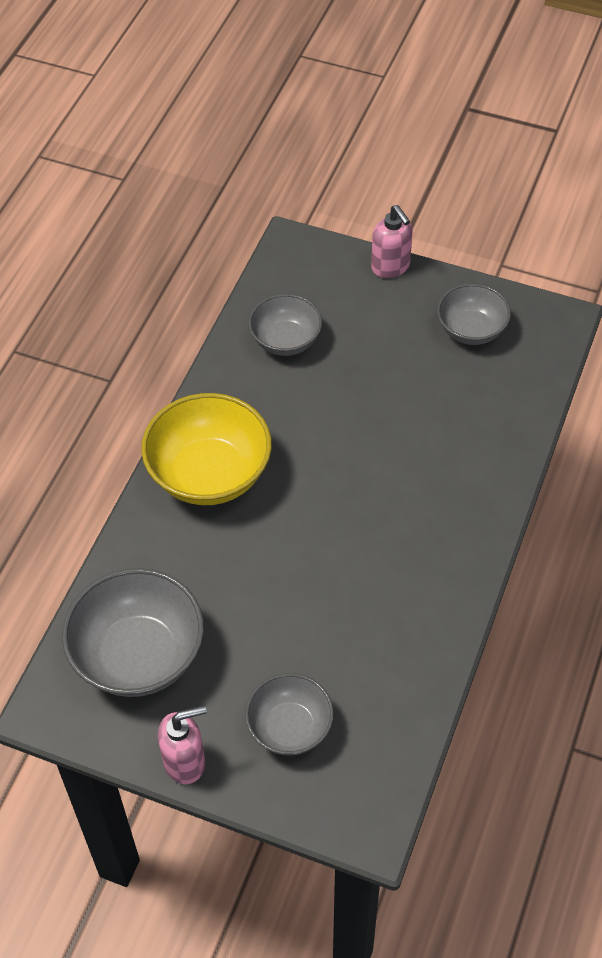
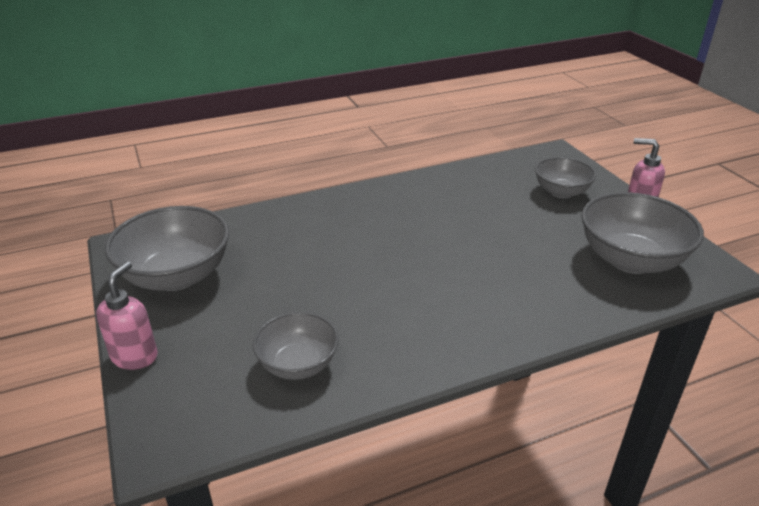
camera: 135 degrees left, 20 degrees down
(209, 474) = (478, 318): yellow bowl -> none
(471, 330) = (176, 276): grey bowl -> grey bowl, size x1.64

